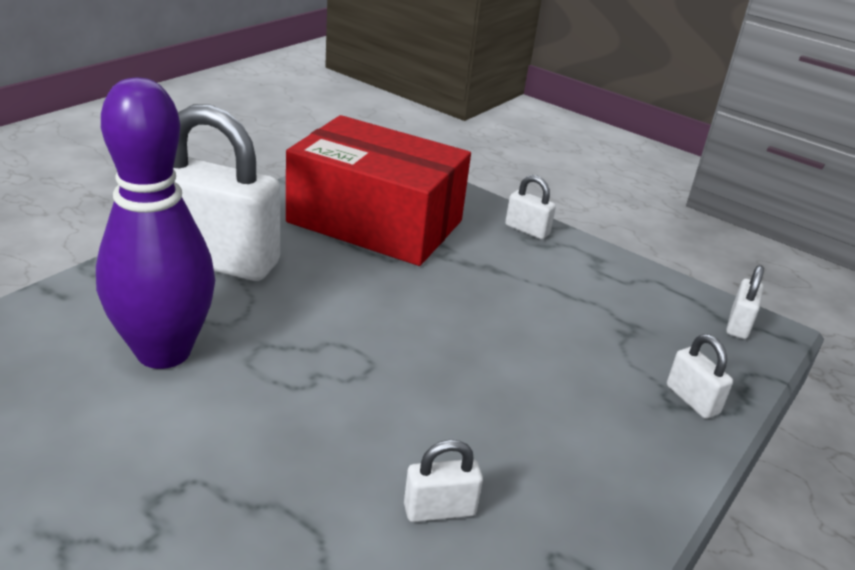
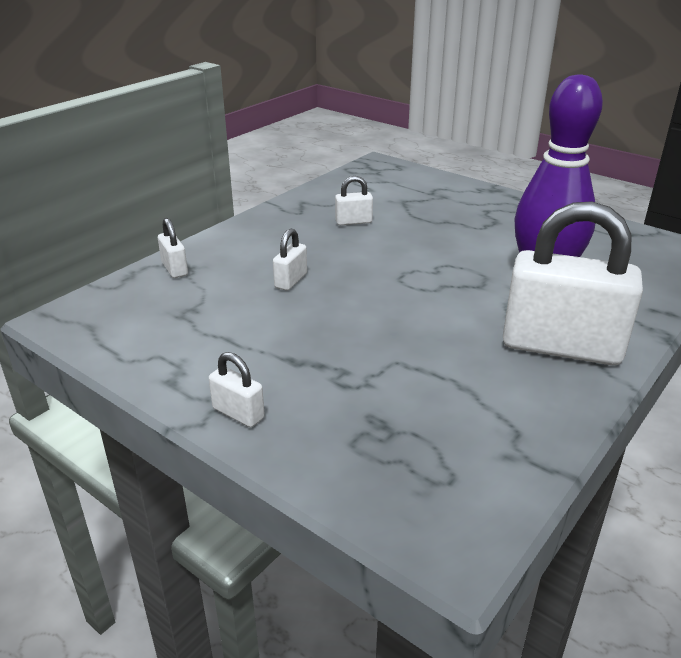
camera: 175 degrees left, 0 degrees up
(375, 221) = (422, 409): red box -> none
(738, 325) = (81, 320): white padlock -> white padlock (291, 281)

